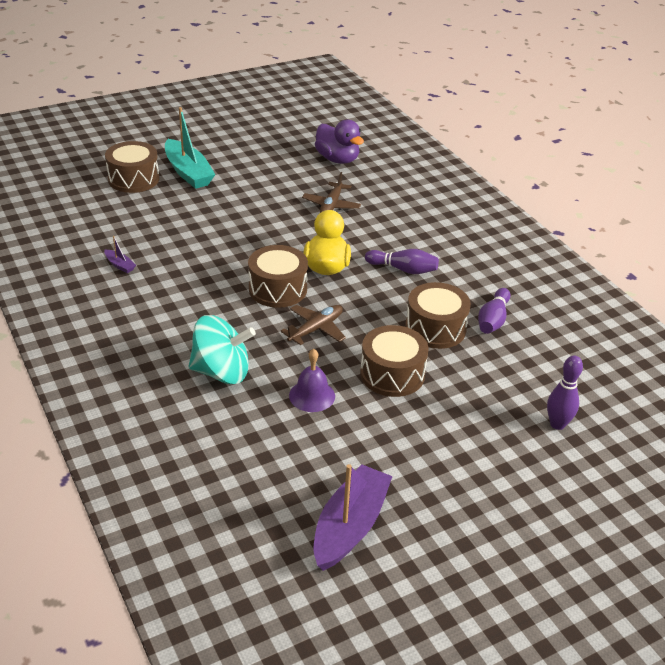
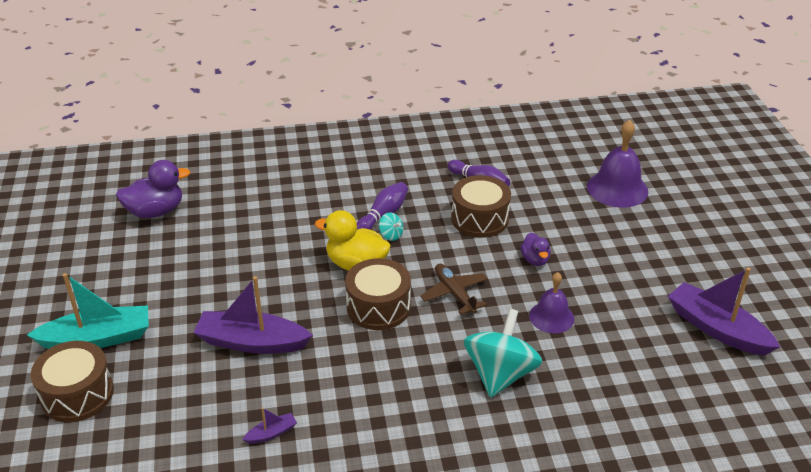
camera: 70 degrees left, 0 degrees up
(210, 236) = (252, 342): none -> purple boat
(331, 205) = (245, 236): brown plane -> none
(377, 279) = (391, 235): none -> turquoise spinning top
(392, 374) = (535, 260): brown drum -> purple duck
(557, 424) = (617, 188): purple bowling pin -> purple bell

